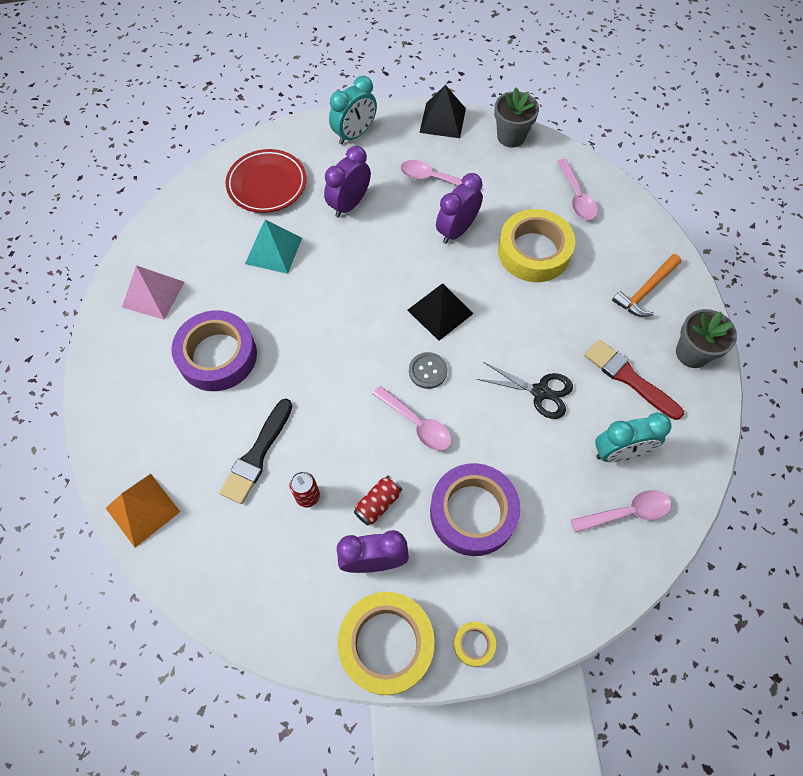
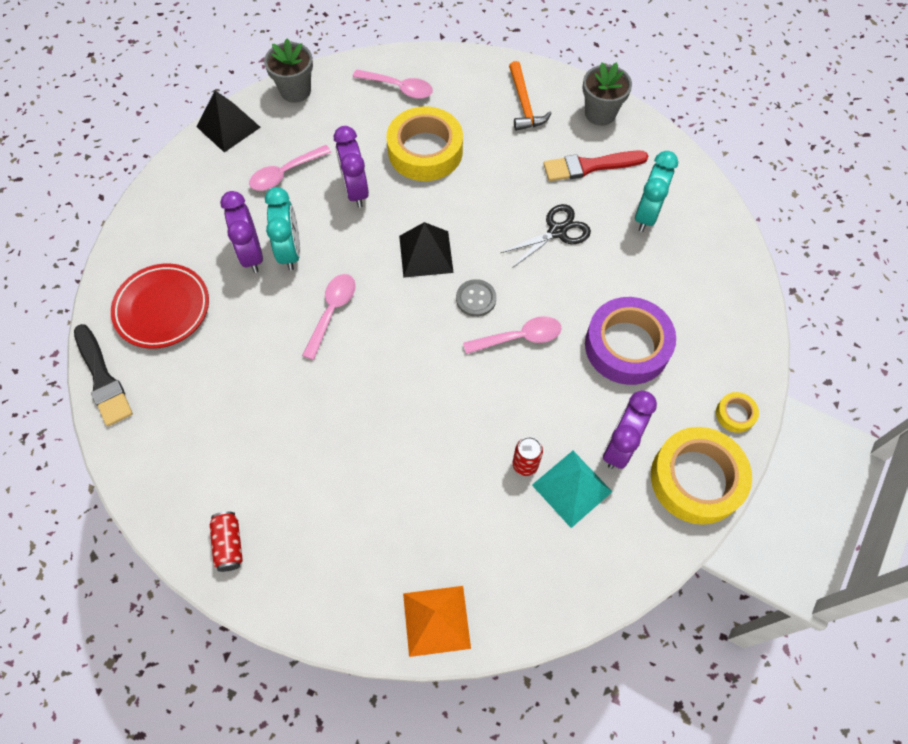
camera: 55 degrees left, 0 degrees up
(153, 294) = (200, 484): pink pyramid -> none
(217, 356) = (322, 462): purple tape -> none
(257, 455) = (454, 484): black brush -> black brush (103, 378)
(274, 250) = (245, 346): turquoise pyramid -> turquoise pyramid (572, 488)
(354, 134) = (175, 202): turquoise clock -> turquoise clock (290, 251)
(378, 503) = (571, 412): red can -> red can (229, 544)
(627, 512) = (697, 242): pink spoon -> pink spoon (332, 312)

